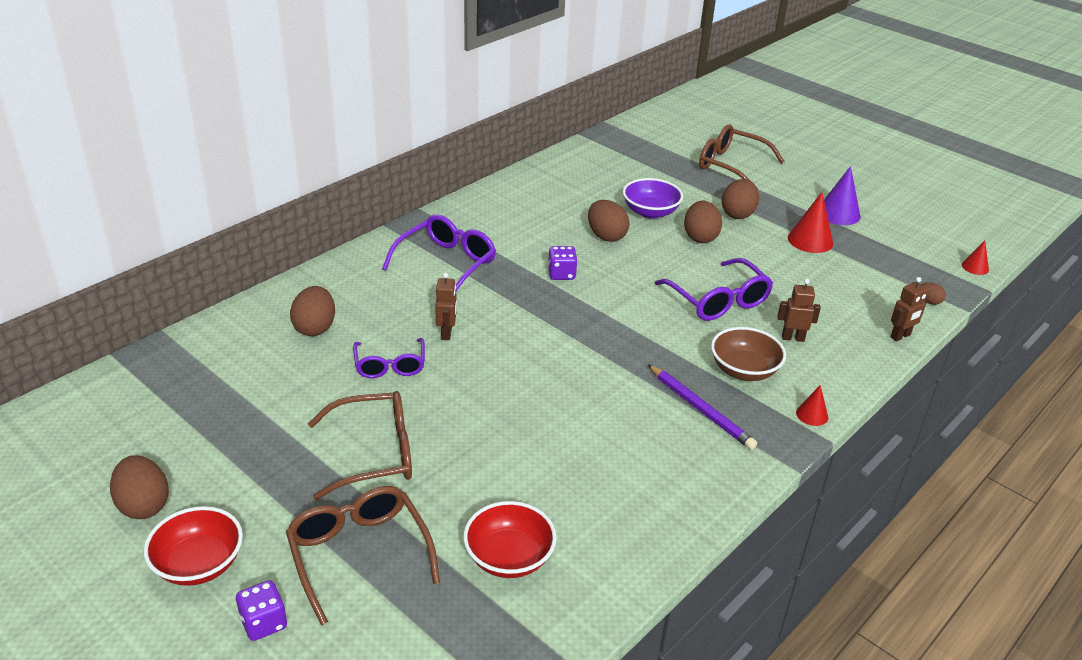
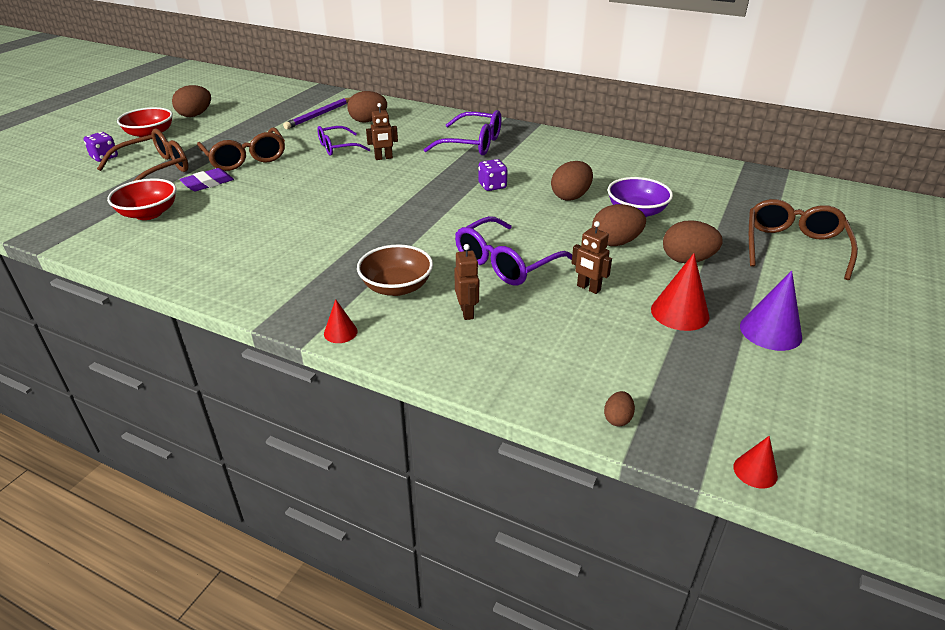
camera: 75 degrees right, 0 degrees up
(439, 495) = (208, 183): none -> purple eraser
(700, 409) = (329, 269): purple pencil -> purple pencil (319, 115)
(900, 336) = (518, 393): brown robot -> brown robot (588, 288)

